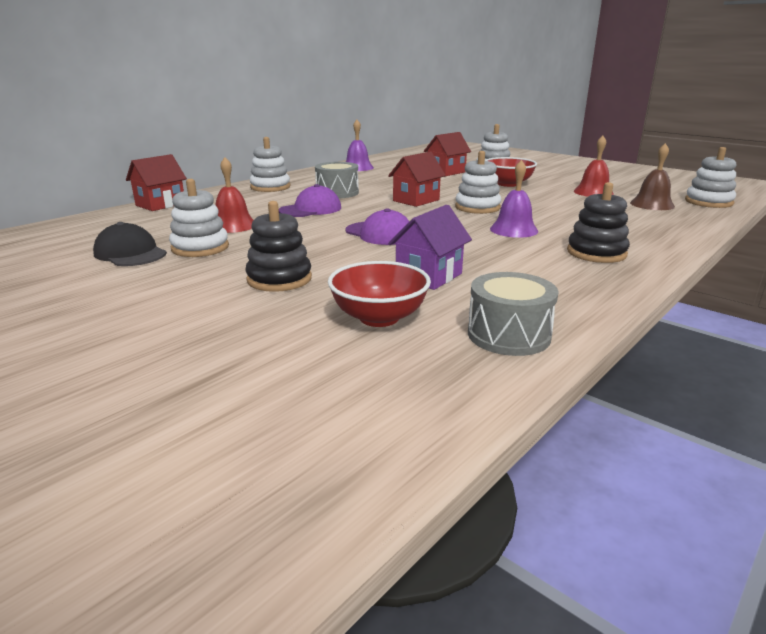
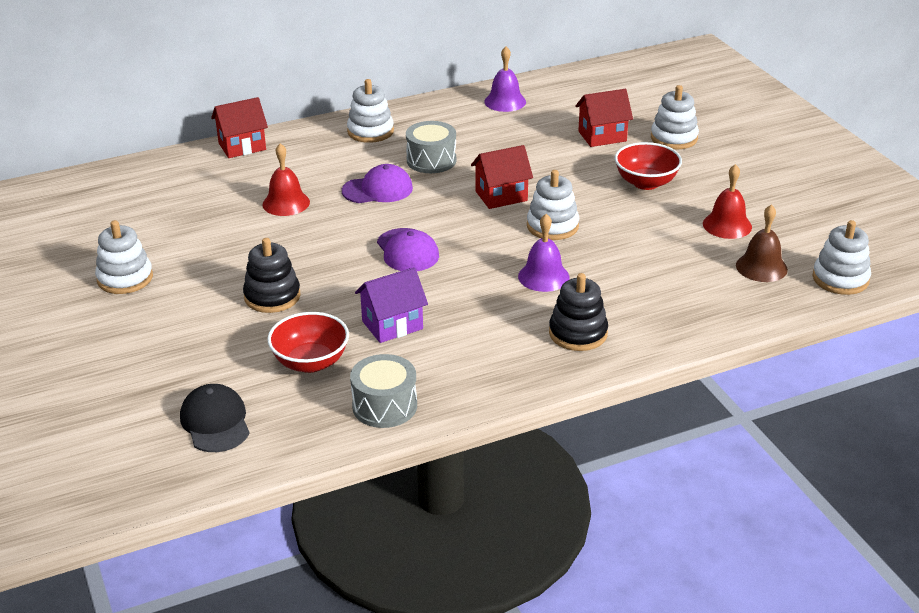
camera: 25 degrees right, 10 degrees up
(130, 253) = (179, 229): black cap -> black cap (215, 422)
(200, 248) = (237, 234): white stacking toy -> white stacking toy (125, 278)

